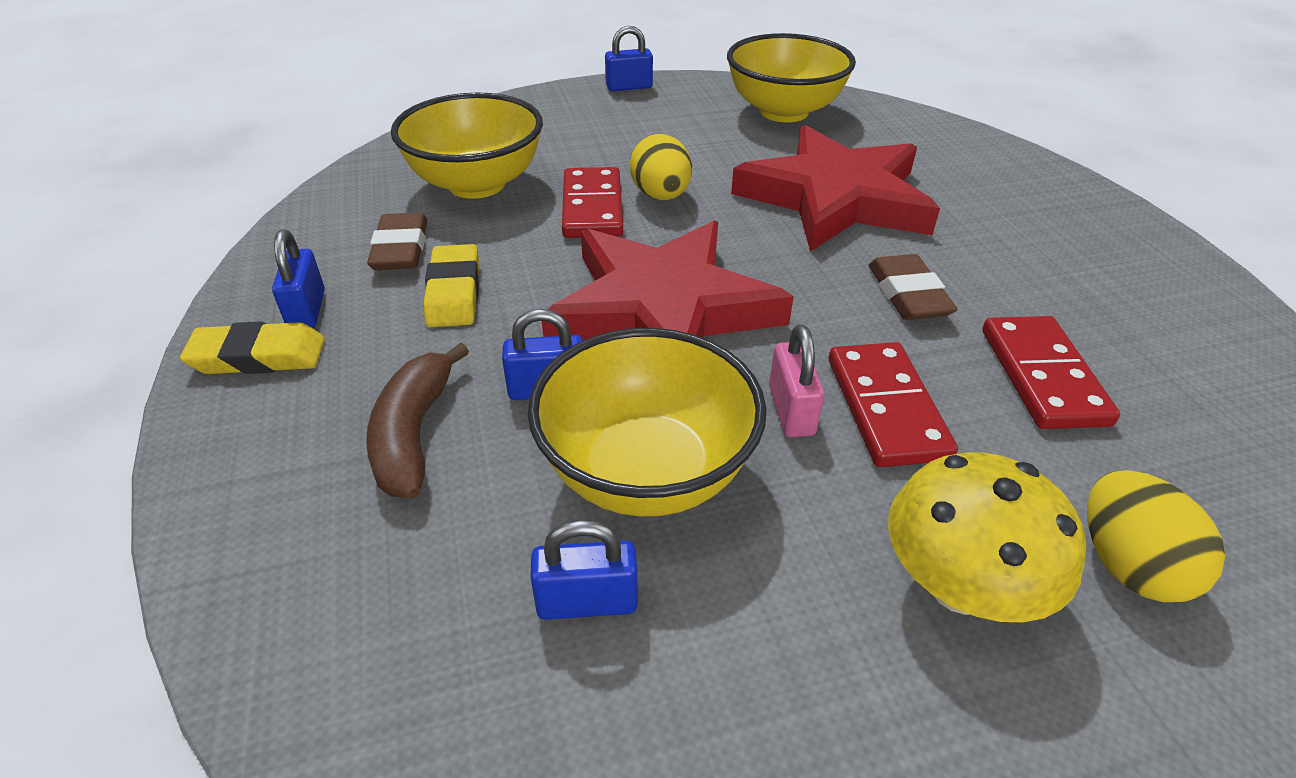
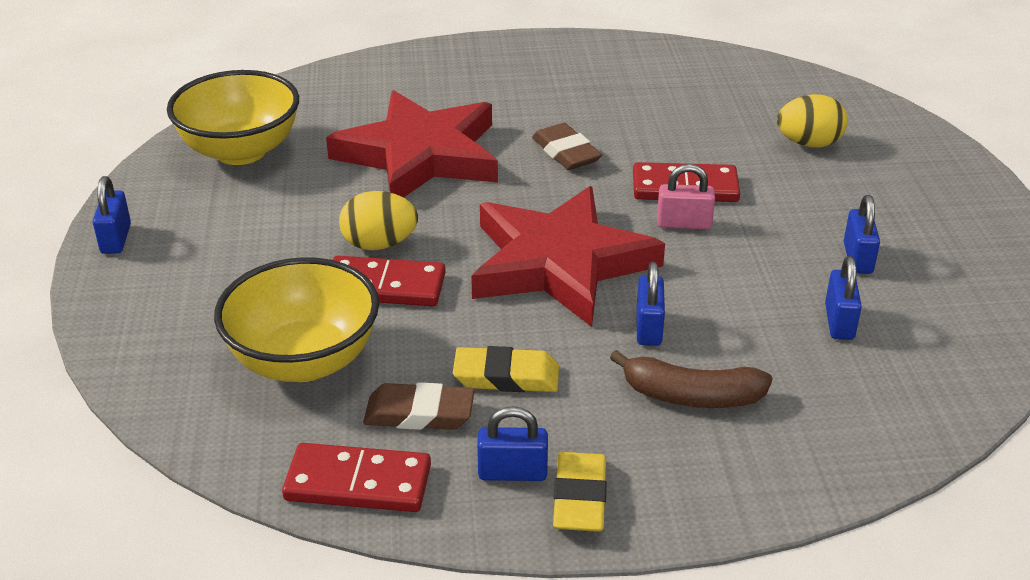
camera: 80 degrees left, 5 degrees down
(646, 472) = (736, 289): yellow bowl -> none
(777, 635) = (857, 258): none -> blue padlock
(908, 294) = (566, 152): brown eraser -> brown eraser turned 60 degrees clockwise
(960, 585) = (823, 195): yellow mushroom -> none
(1042, 376) = (662, 126): red domino -> red domino (358, 483)

